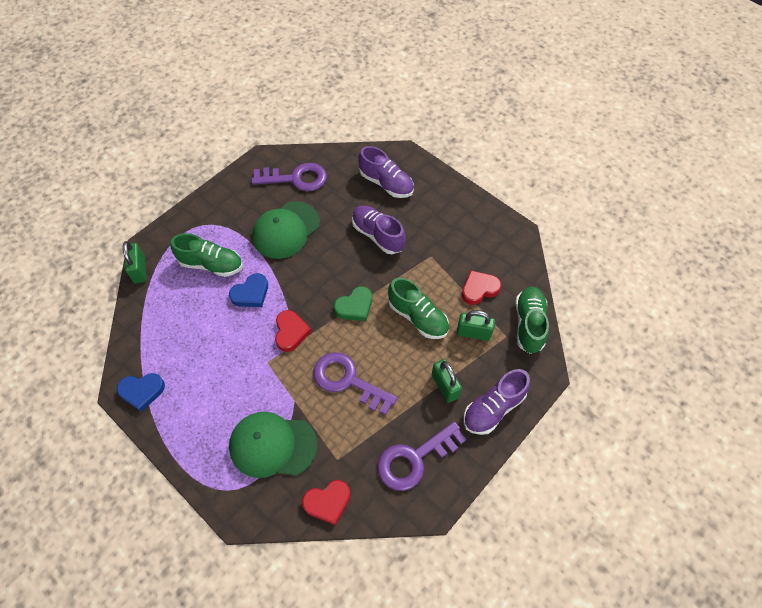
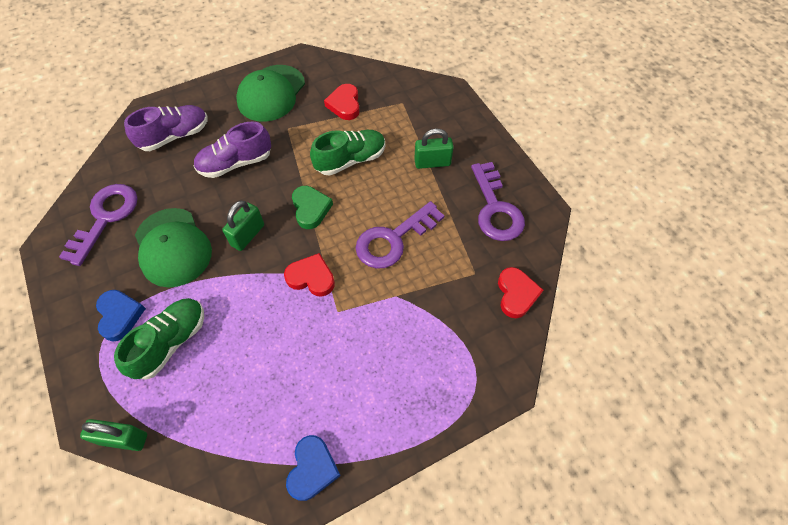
camera: 70 degrees left, 0 degrees up
(251, 293) = (238, 306): blue heart -> blue heart (120, 316)
(272, 445) = (439, 331): green cap -> green cap (271, 93)
(473, 333) = (388, 124): green padlock -> green padlock (248, 235)
(493, 408) = (467, 135): purple shoe -> none
(529, 324) = (398, 83): green shoe -> none

